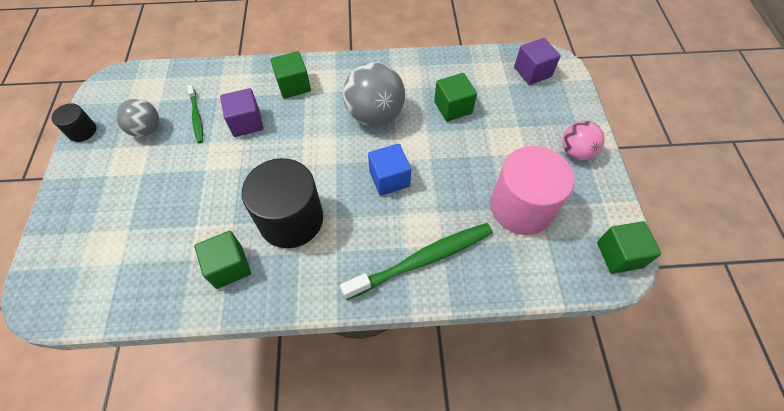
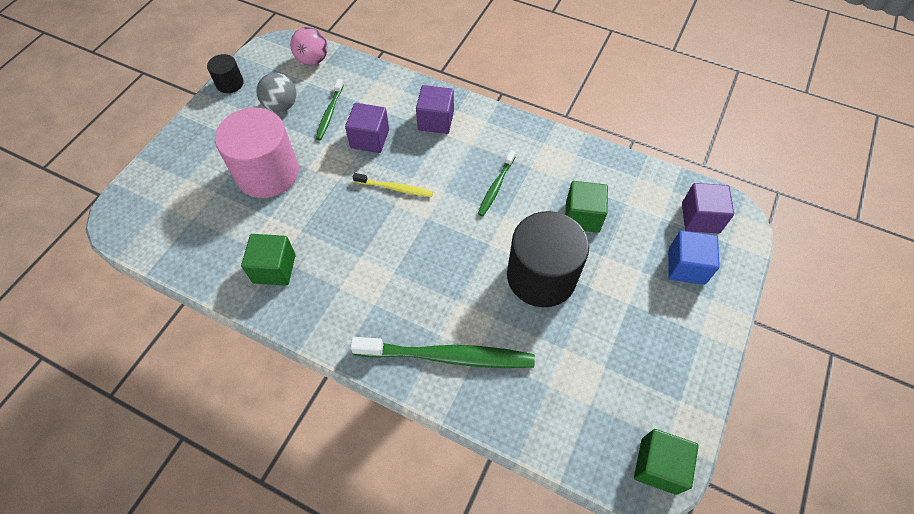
camera: 30 degrees right, 0 degrees up
(291, 219) = (352, 252): black cylinder -> black cylinder (541, 276)
(293, 85) = (435, 121): green cube -> purple cube
(294, 152) = (395, 188): none -> yellow toothbrush
(375, 115) = (496, 187): grey ball -> green toothbrush
(389, 179) = (468, 259): blue cube -> blue cube (686, 266)
(521, 207) = (584, 358): pink cylinder -> pink cylinder (267, 173)
(576, 151) = (688, 330): pink ball -> pink ball (313, 60)

